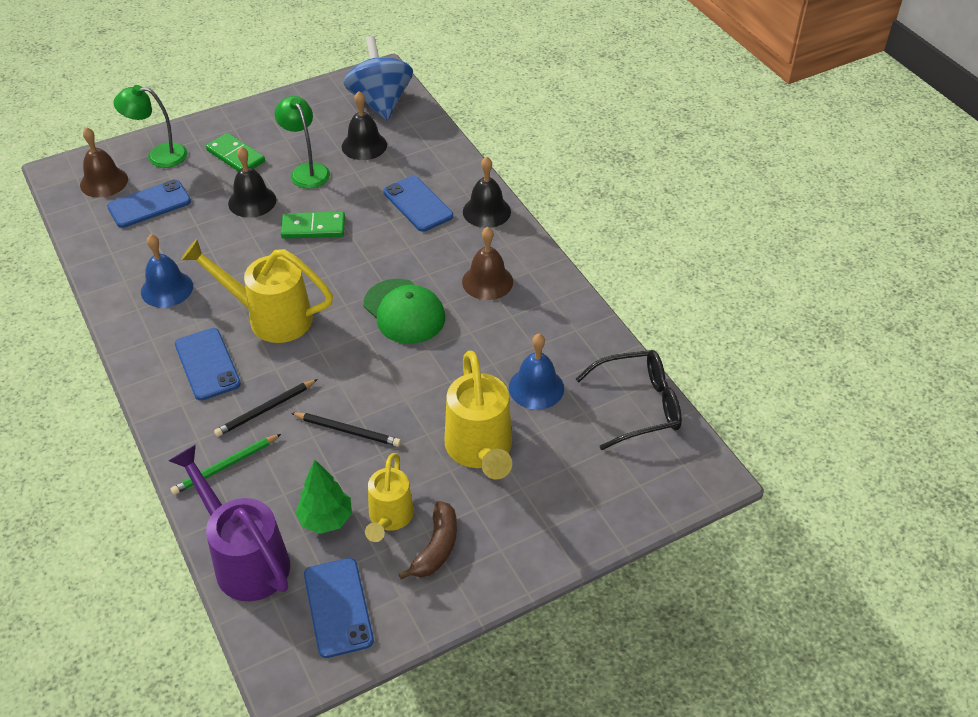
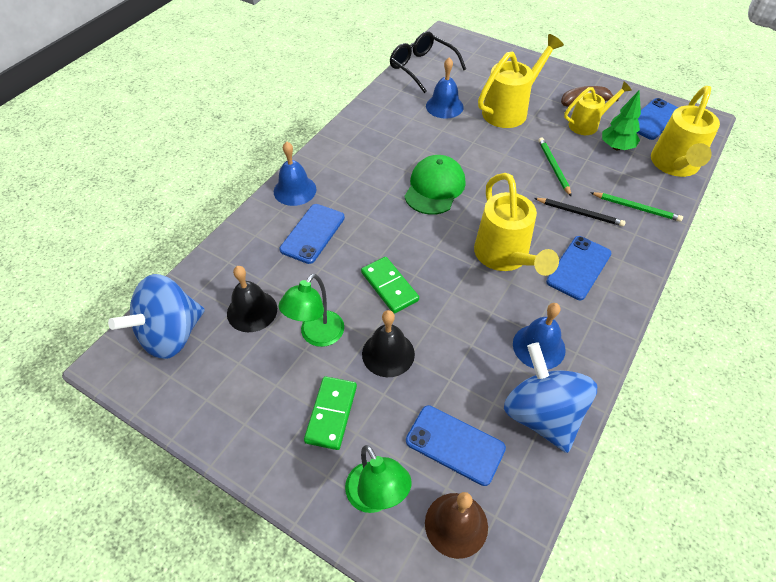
camera: 120 degrees left, 5 degrees up
(117, 259) = (542, 414): none -> blue spinning top
(245, 559) = (674, 165): purple watering can -> yellow watering can
(348, 431) = (553, 167): black pencil -> green pencil
(486, 211) = (295, 190): black bell -> blue bell
(487, 281) = (371, 160): brown bell -> none

